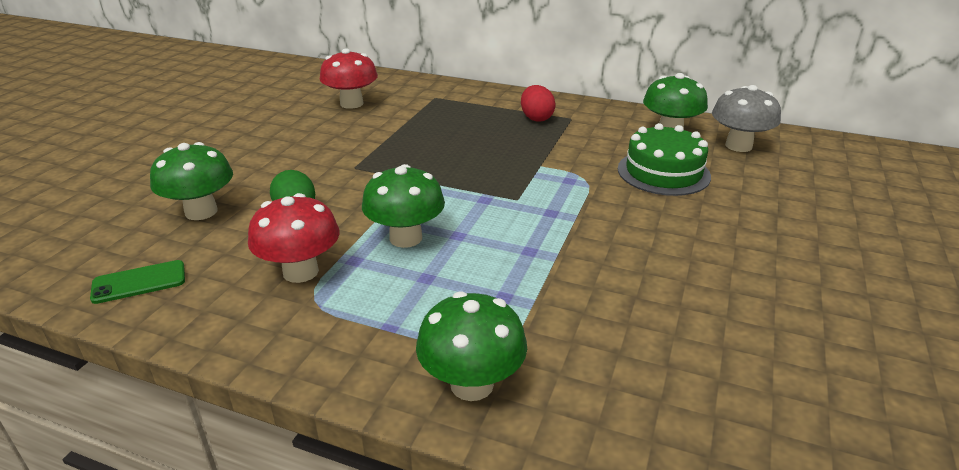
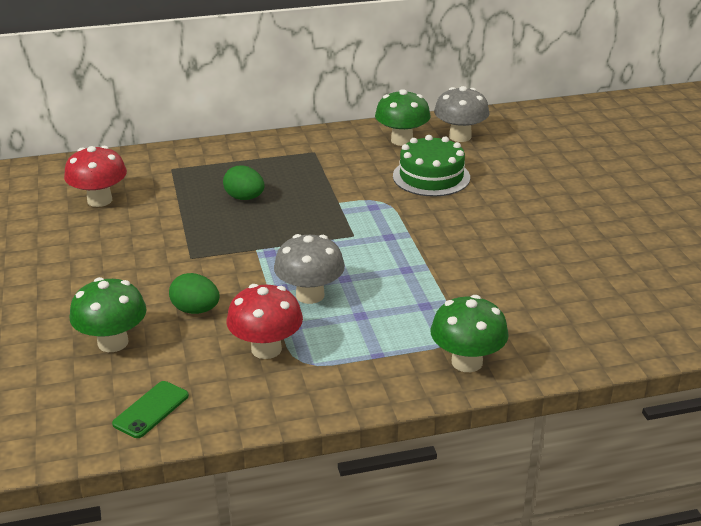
camera: 35 degrees left, 0 degrees up
(405, 238) = (310, 295): green mushroom -> grey mushroom
(462, 136) = (244, 198): none -> green egg
(536, 118) = (286, 161): red egg -> none

